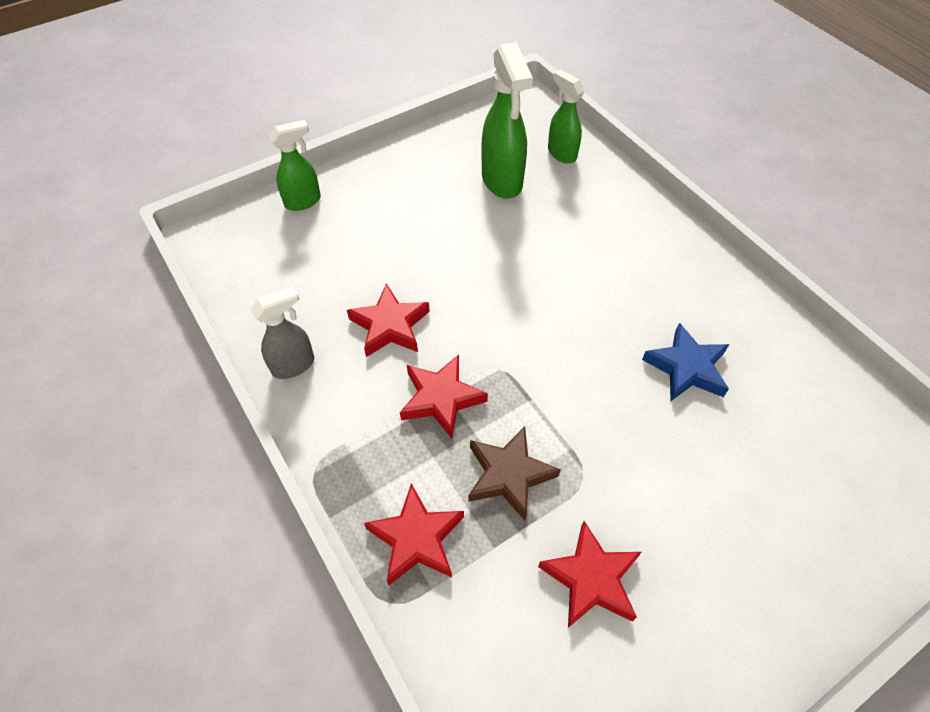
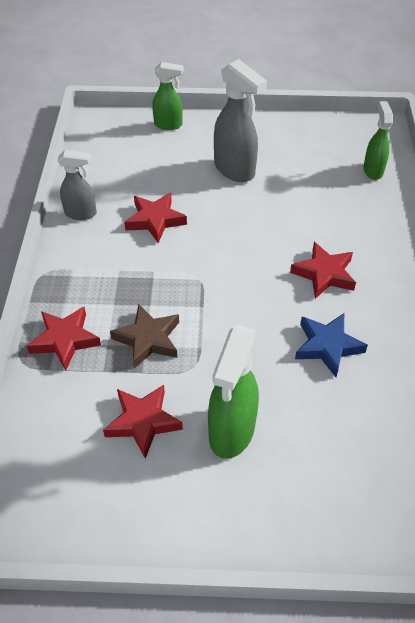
camera: 35 degrees right, 5 degrees down
(425, 220) = (235, 170): none -> grey spray bottle
(441, 398) = (148, 276): red star -> red star (324, 274)
(502, 181) = (311, 169): green spray bottle -> green spray bottle (231, 432)

